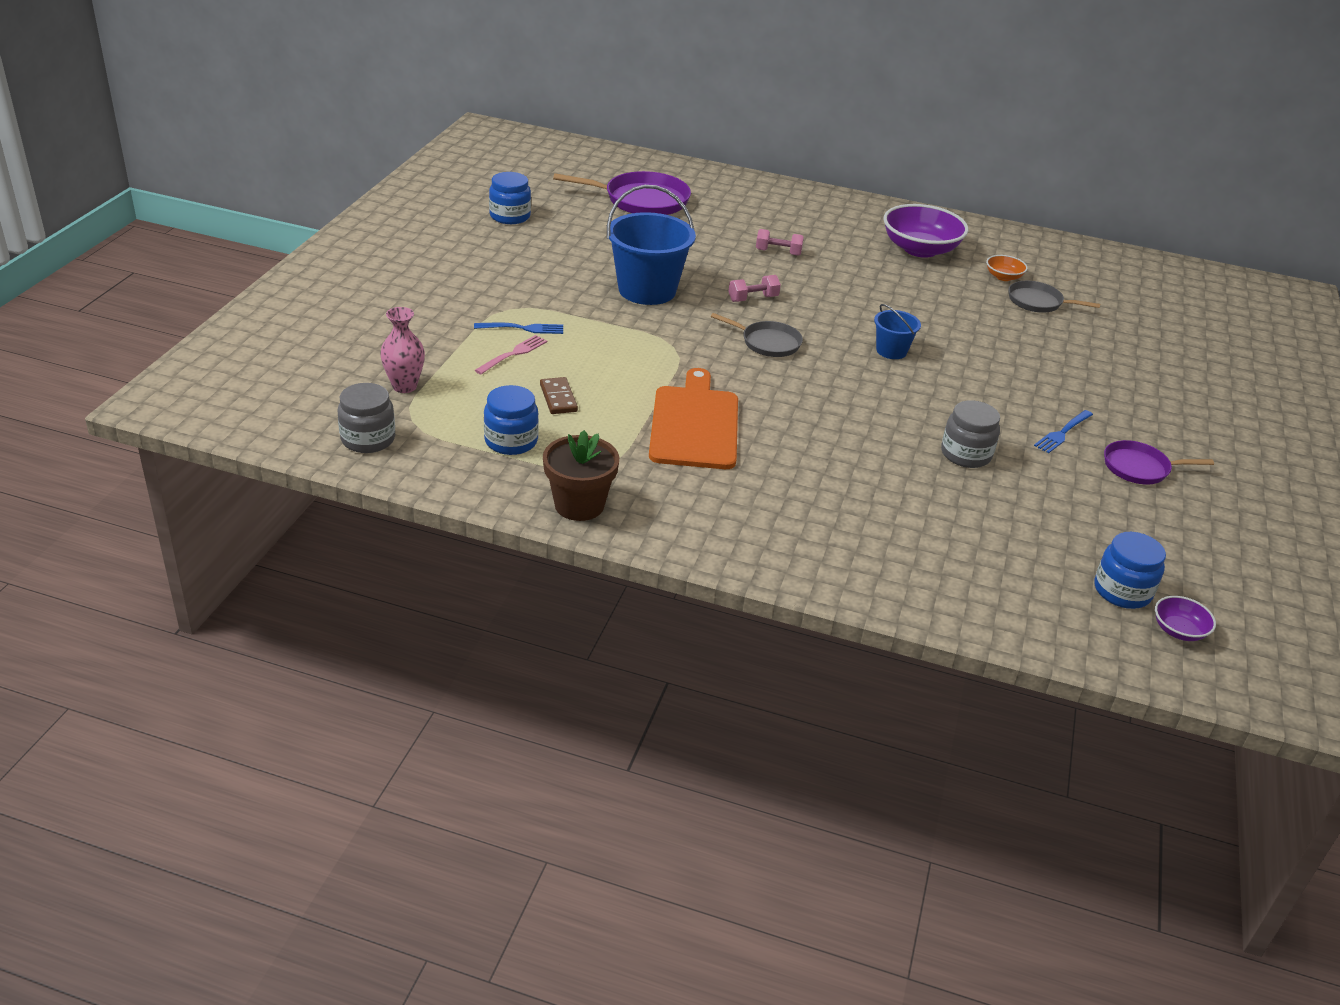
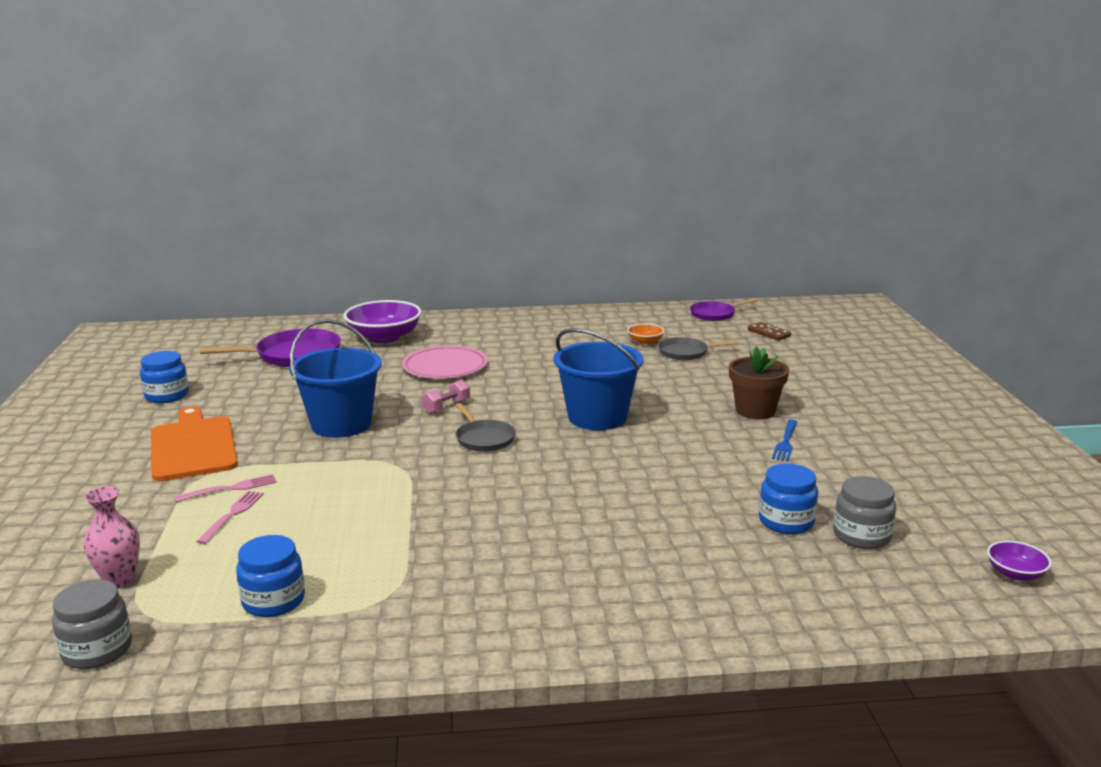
camera: 20 degrees left, 15 degrees down
(523, 328) = (230, 489): blue fork -> pink fork
(558, 398) = (304, 543): brown domino -> brown domino (769, 333)
(579, 505) = (386, 644): brown flower pot -> brown flower pot (755, 411)
(694, 424) = (460, 528): orange cutting board -> orange cutting board (193, 446)
(768, 343) = (484, 439): grey pan -> grey pan turned 60 degrees clockwise
(778, 252) = (445, 367): pink dumbbell -> pink plate
(891, 351) = (597, 417): blue bucket -> blue bucket, size x1.97
(920, 249) = (564, 338): purple bowl -> purple bowl (384, 337)
(966, 454) = (723, 482): grey jar -> grey jar (861, 536)
(1122, 591) = (943, 555): blue jar -> blue jar (786, 522)
(1139, 468) = (866, 452): purple pan -> purple pan (714, 314)

